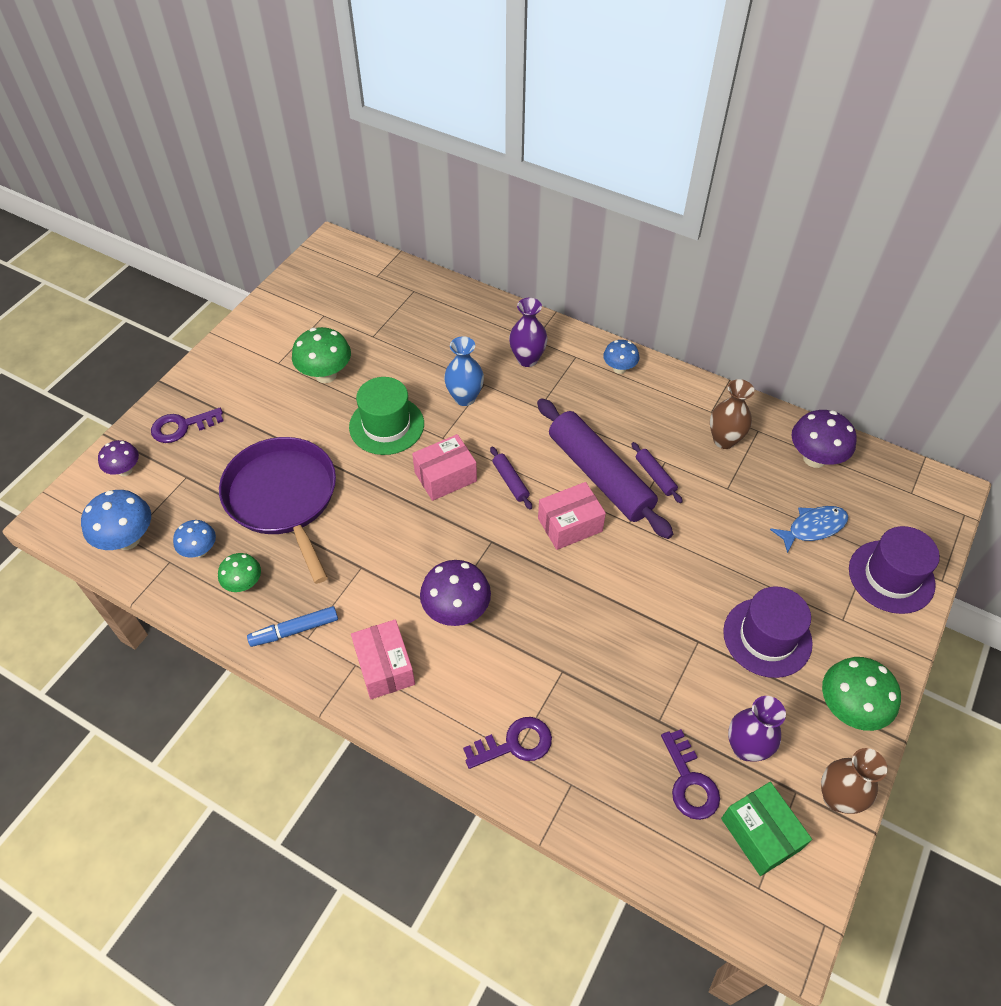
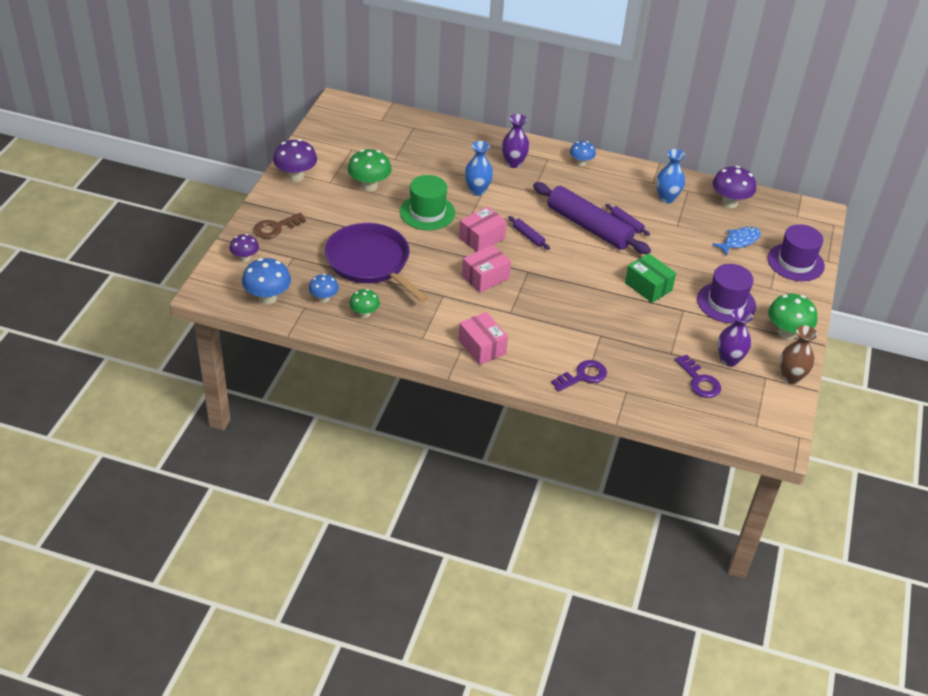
camera: 15 degrees left, 10 degrees down
(181, 427) = (275, 228): purple key -> brown key
(294, 630) = (411, 335): blue marker -> none
(456, 610) = (518, 312): purple mushroom -> purple mushroom (296, 176)
(570, 525) = (578, 257): pink box -> pink box (485, 277)
(724, 440) = (666, 198): brown vase -> blue vase
(760, 834) = (750, 400): green box -> green box (648, 286)

